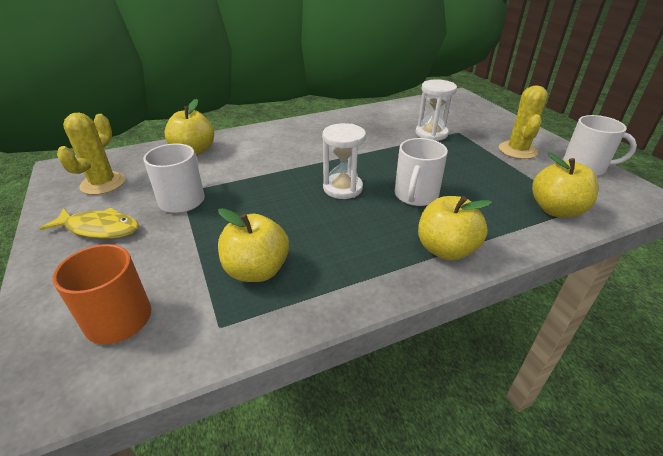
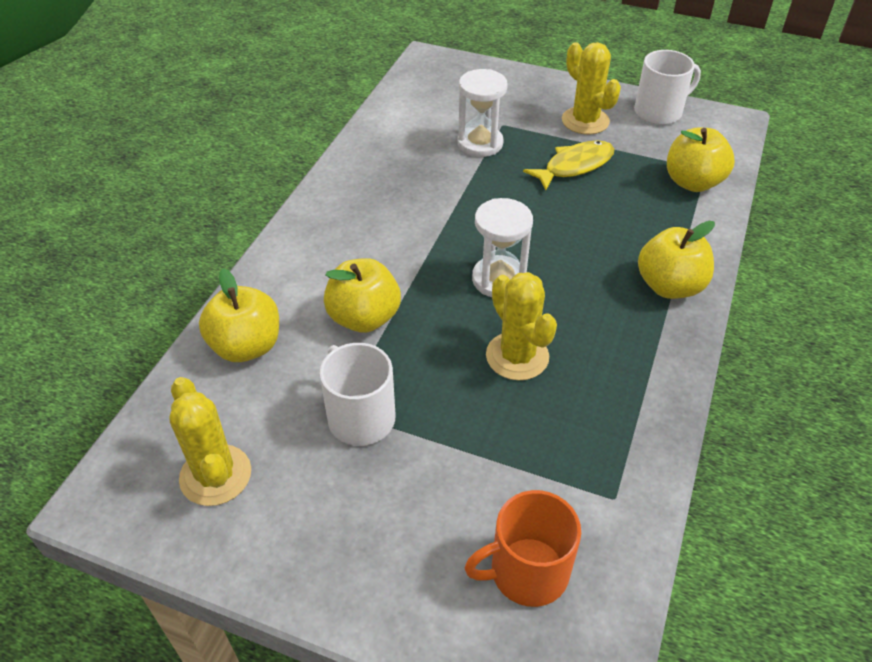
camera: 45 degrees left, 10 degrees up
(99, 228) = (332, 522): yellow fish -> yellow fish (574, 166)
(257, 270) = (563, 427): yellow apple -> yellow apple (364, 318)
(292, 224) = (517, 356): none -> yellow cactus
(415, 195) = (573, 241): white mug -> none

